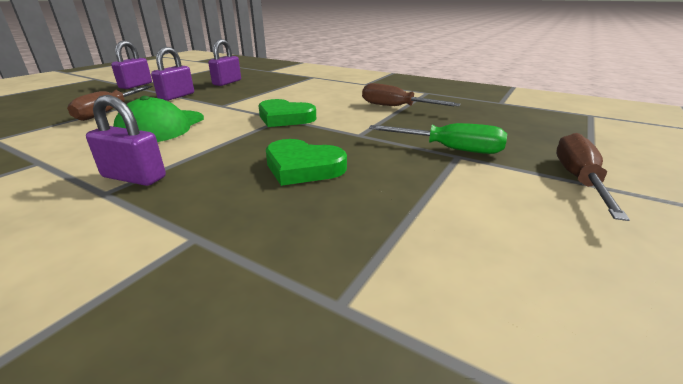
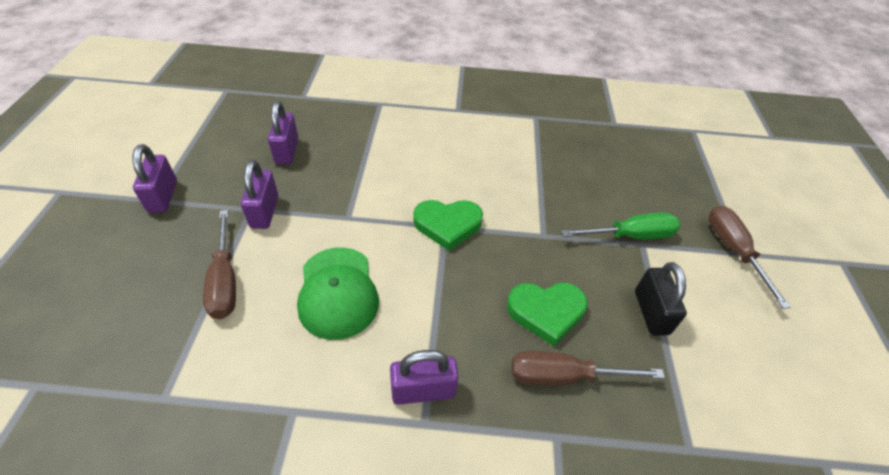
camera: 30 degrees left, 20 degrees up
(396, 107) = (532, 163): brown screwdriver -> brown screwdriver (564, 376)
(417, 192) = (651, 312): none -> black padlock

